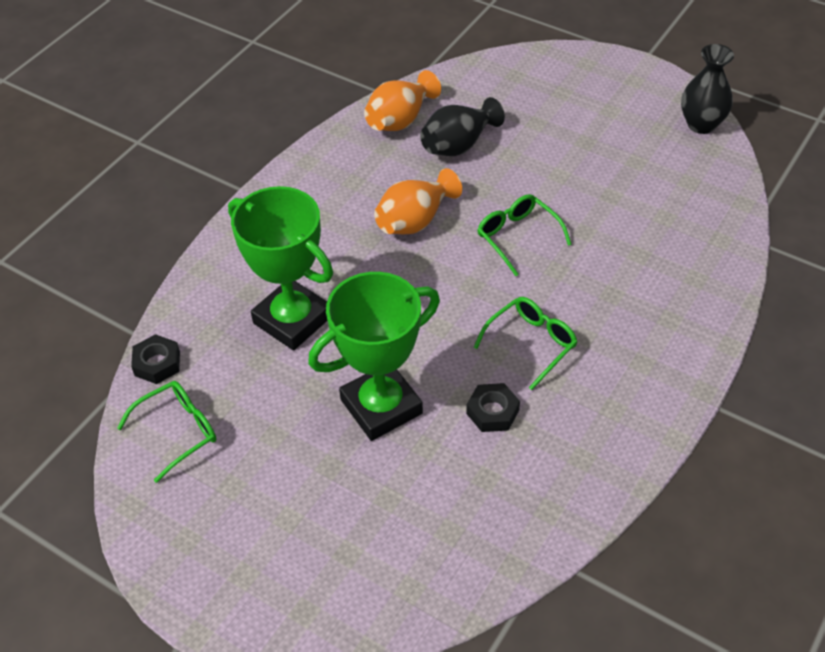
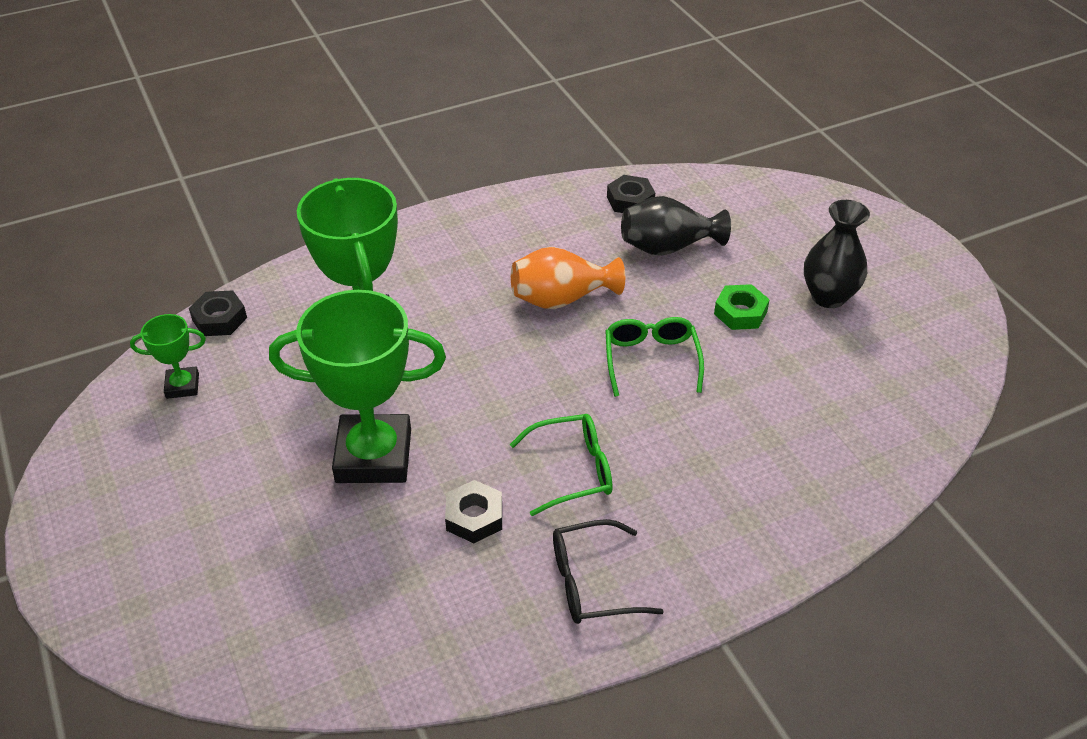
camera: 30 degrees right, 5 degrees down
(178, 431) = (182, 386): green glasses -> green trophy
(400, 120) = (630, 200): orange vase -> black nut
(549, 173) = (740, 313): none -> green nut
(608, 414) = (591, 583): none -> black glasses
(701, 124) = (958, 336): black vase -> black vase (828, 296)

